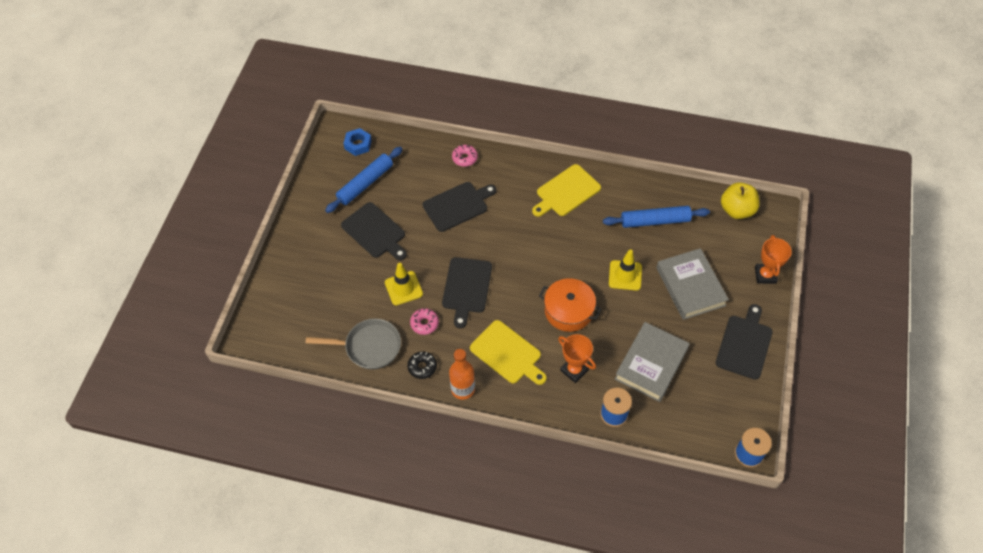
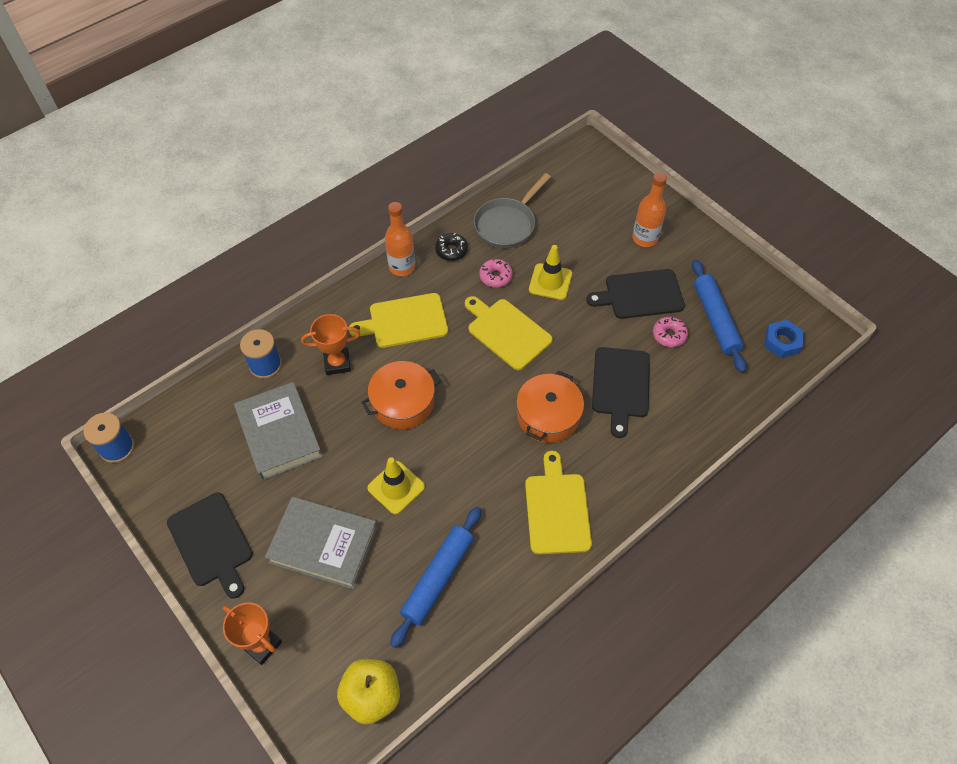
camera: 125 degrees right, 0 degrees up
(320, 255) = (644, 238): none -> orange bottle
(465, 158) = (688, 434): pink donut -> pink donut (669, 335)
(466, 288) = (507, 332): black cutting board -> yellow cutting board
(510, 229) = (548, 416): none -> orange pot

